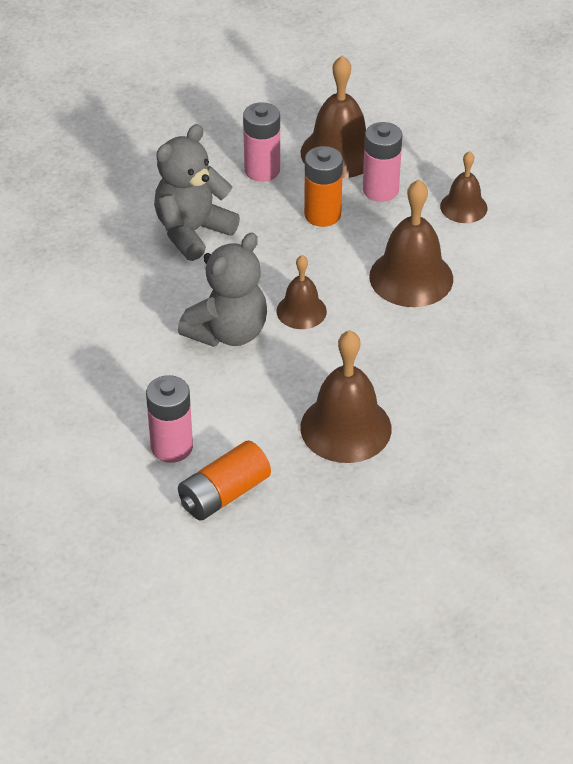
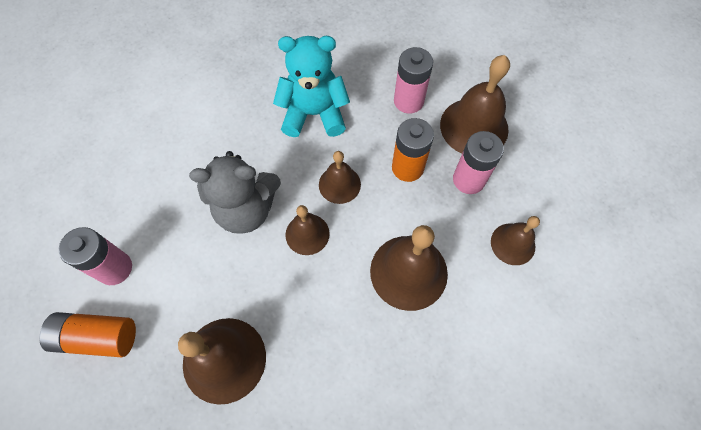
camera: 45 degrees right, 20 degrees up
(192, 232) = (314, 114): grey teddy bear -> turquoise teddy bear
(282, 263) = (339, 184): none -> brown bell

